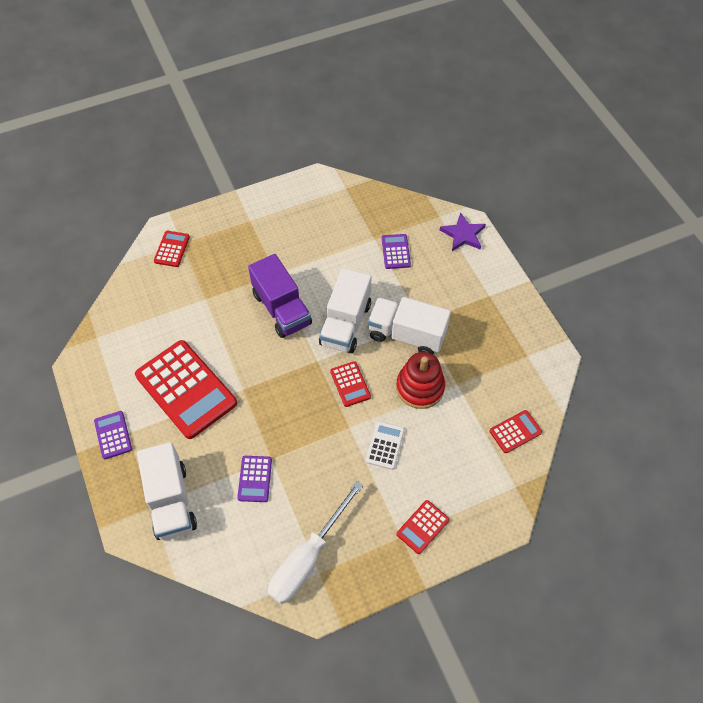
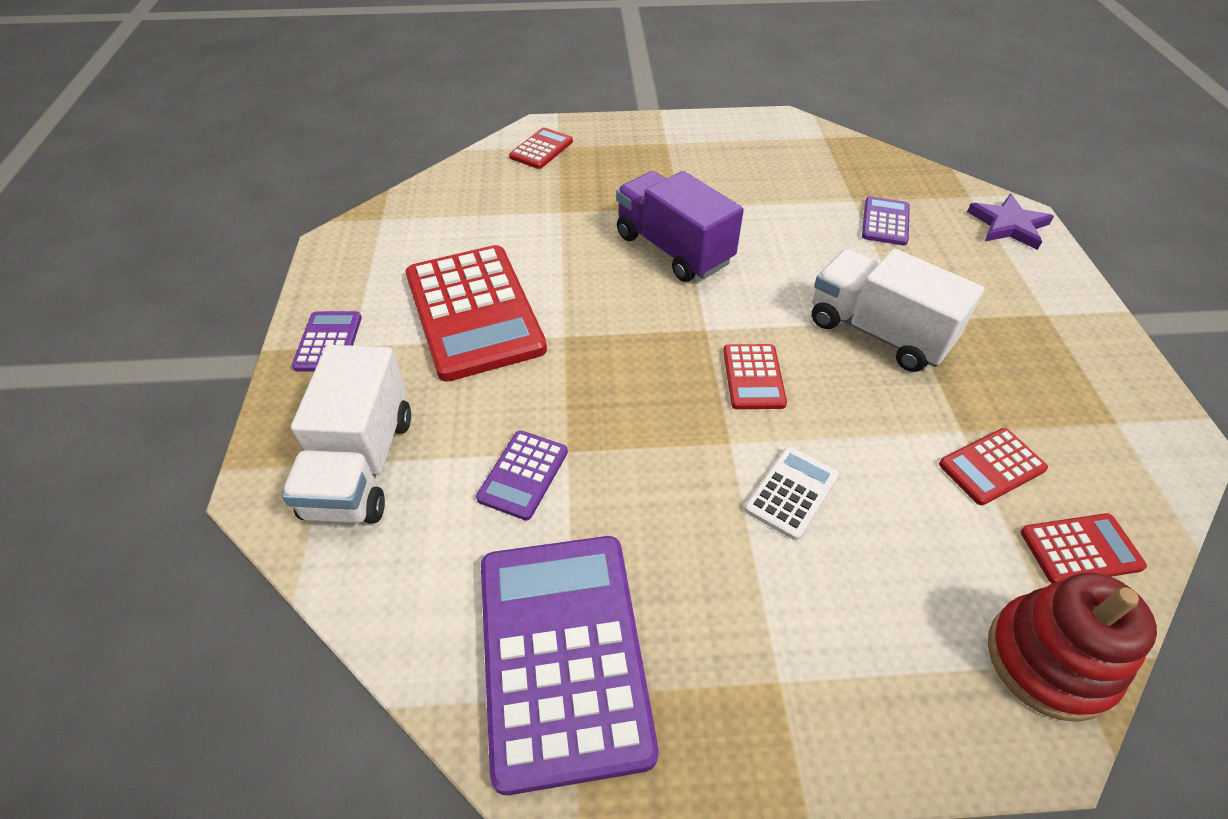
camera: 20 degrees right, 10 degrees down
(282, 309) = (673, 249): purple truck -> purple truck turned 150 degrees clockwise
(307, 558) = (563, 655): white screwdriver -> purple calculator
(345, 324) = (772, 292): white truck -> none
(420, 387) = (885, 416): red stacking toy -> red stacking toy (1049, 660)
(422, 527) = (834, 677): red calculator -> red calculator (991, 466)

